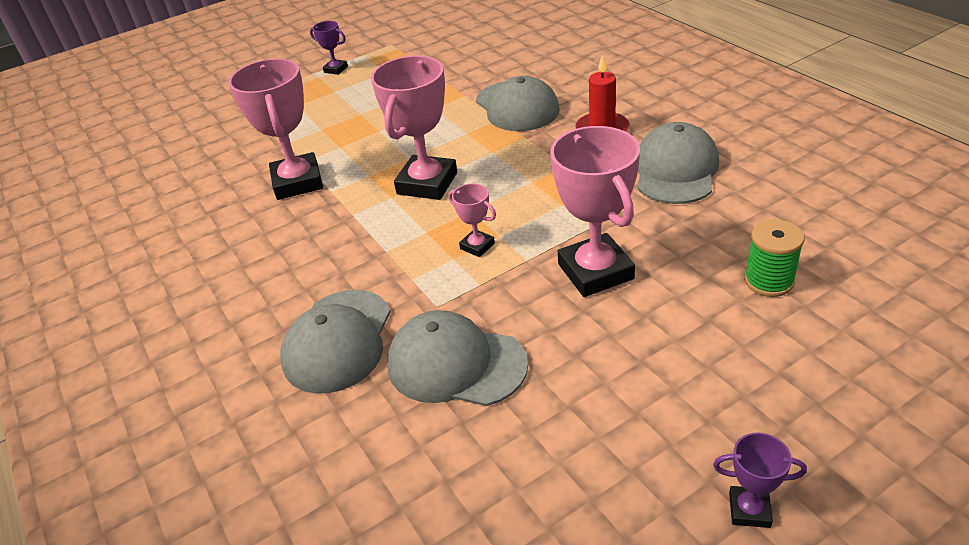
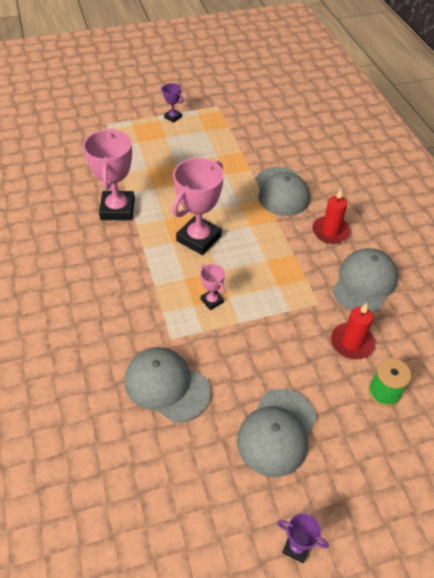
camera: 10 degrees right, 10 degrees up
(338, 341) = (103, 343): grey cap -> grey cap (277, 432)
(595, 271) = (278, 347): pink trophy -> none
(694, 238) = (352, 343): none -> red candle

